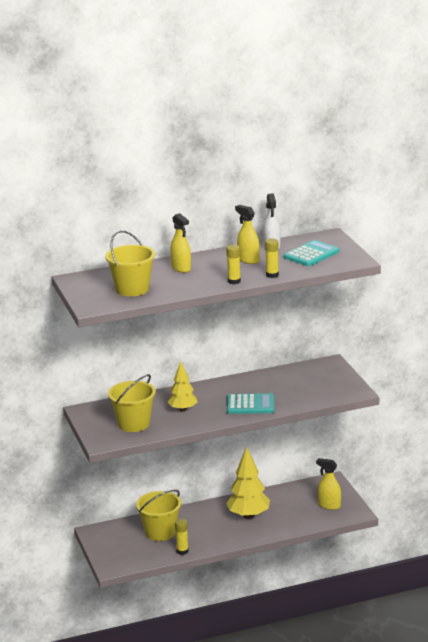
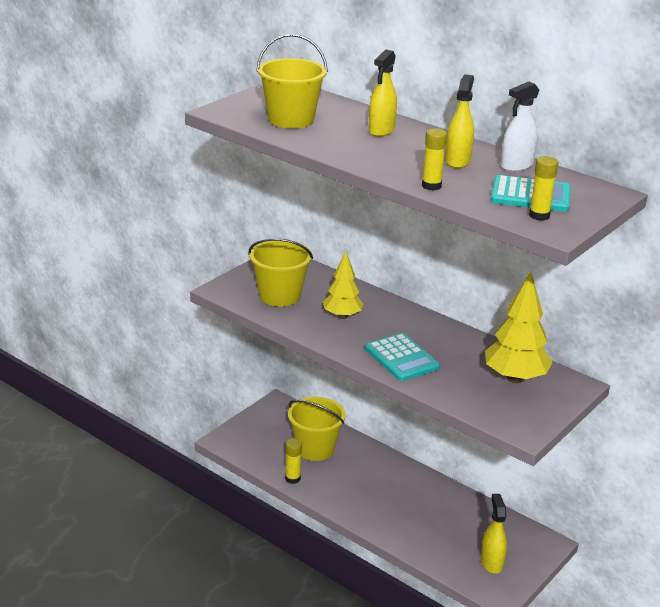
camera: 55 degrees right, 5 degrees up
(234, 281) = (382, 168): yellow glue stick -> yellow glue stick (539, 215)
(248, 516) = (406, 502): yellow tree -> yellow tree (515, 378)

